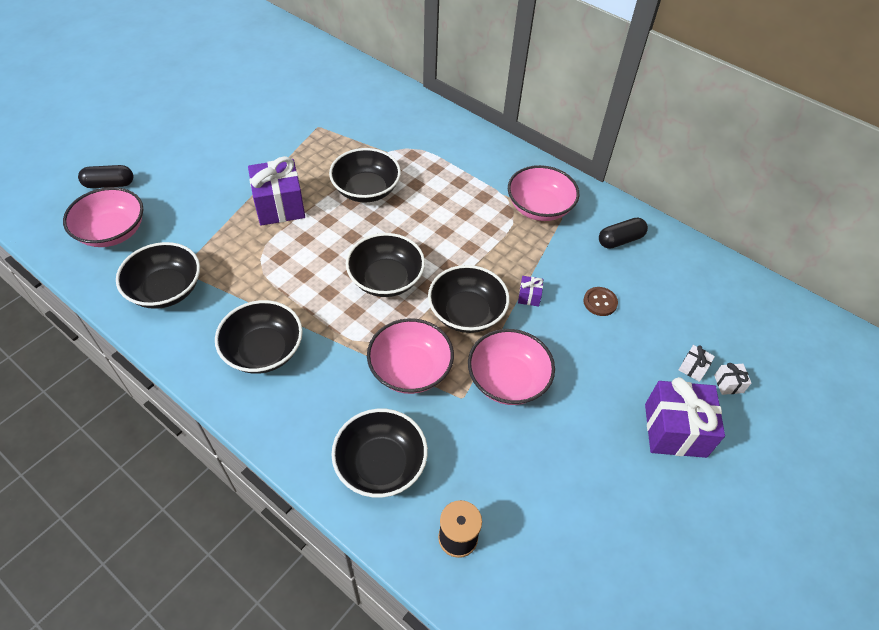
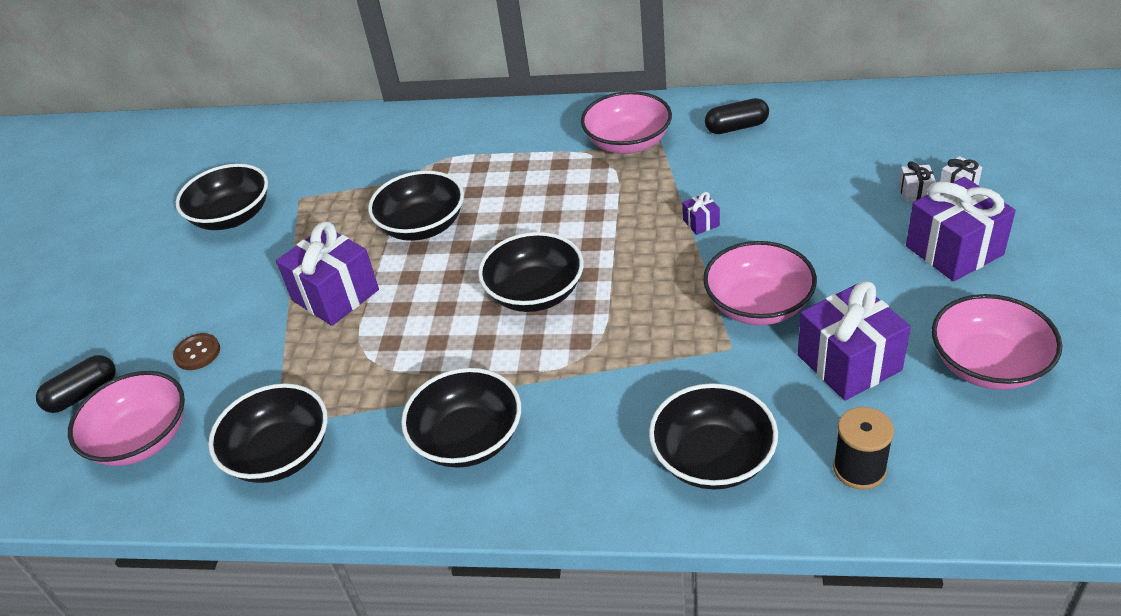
camera: 25 degrees left, 10 degrees down
(410, 369) = (650, 356): pink bowl -> pink bowl (988, 364)
(466, 313) = (654, 273): black bowl -> black bowl (232, 216)
(524, 461) = (849, 362): none -> purple gift
(600, 302) = (774, 188): brown button -> brown button (197, 353)
(620, 240) = (736, 127): black capsule -> black capsule turned 45 degrees clockwise

